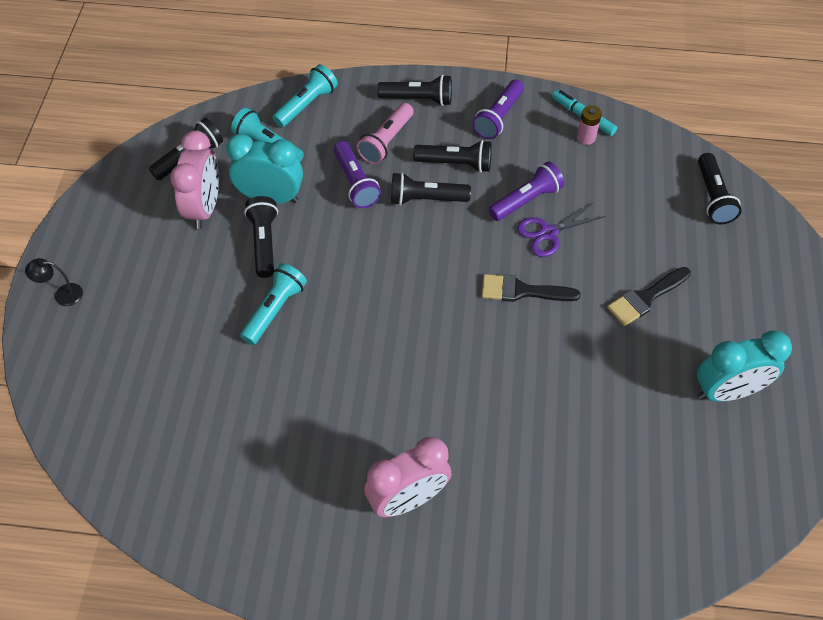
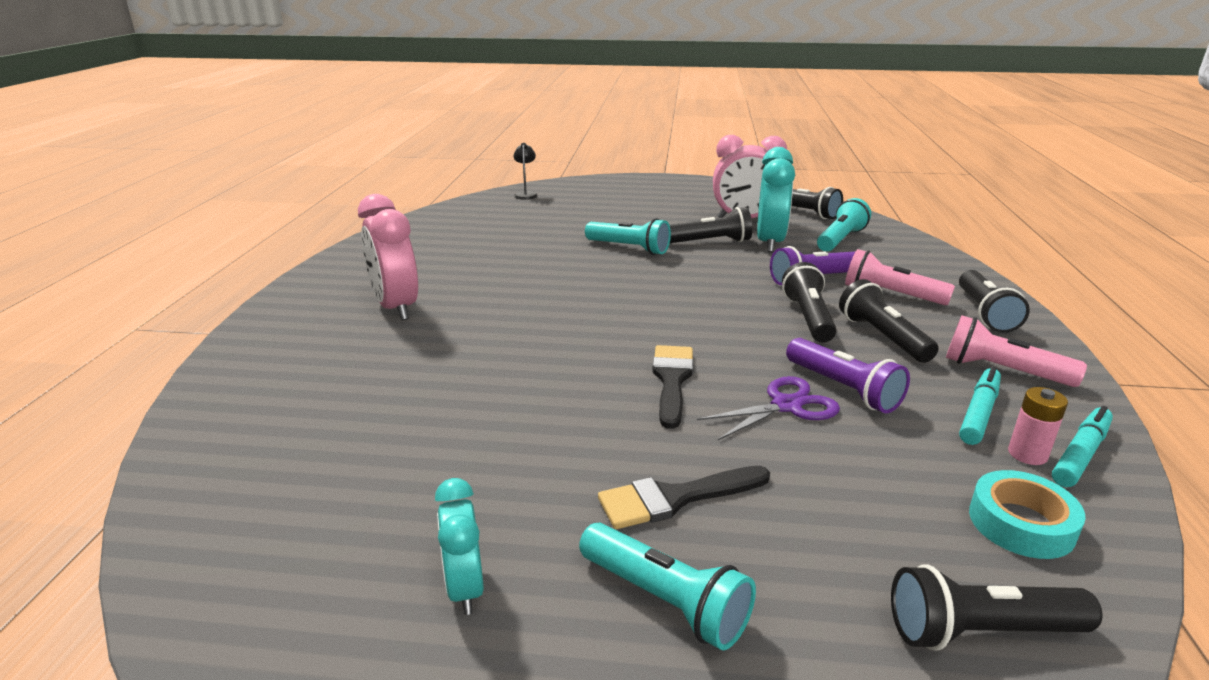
camera: 90 degrees right, 30 degrees down
(62, 295) = (638, 184): black lamp -> black lamp (526, 194)
(306, 105) = (916, 254): turquoise flashlight -> turquoise flashlight (665, 601)
(456, 163) = (882, 337): black flashlight -> black flashlight turned 150 degrees clockwise
(498, 117) = (1002, 371): purple flashlight -> pink flashlight
(547, 144) = (979, 413): none -> turquoise marker
(548, 233) = (786, 406): purple scissors -> purple scissors turned 90 degrees clockwise
(642, 160) = (1021, 523): none -> turquoise tape
(645, 298) = (674, 498): black brush -> black brush turned 75 degrees counterclockwise
(727, 391) = (465, 588): turquoise clock -> turquoise clock, size x0.59

